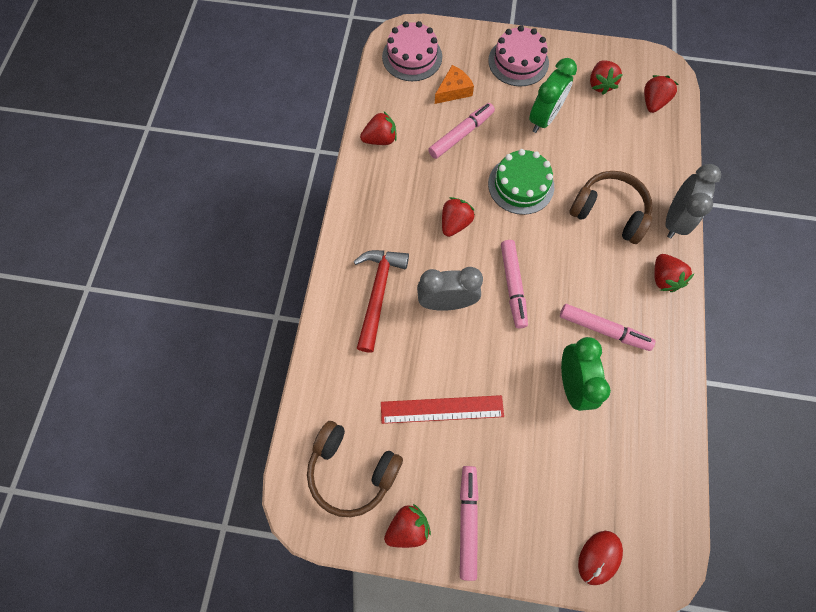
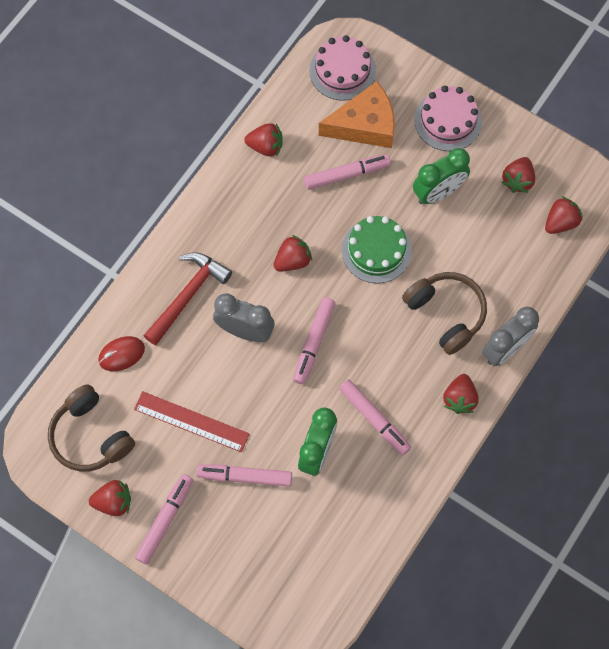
camera: 25 degrees right, 0 degrees up
(453, 90) = (364, 125): orange cheese -> orange cheese, size x1.73
(519, 439) = (245, 476): none -> pink marker
(599, 557) = (258, 599): red mouse -> red mouse (121, 354)

